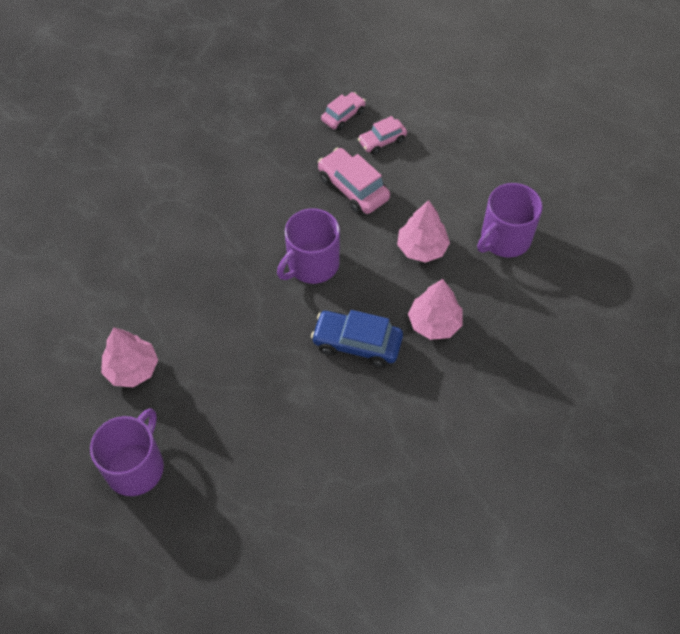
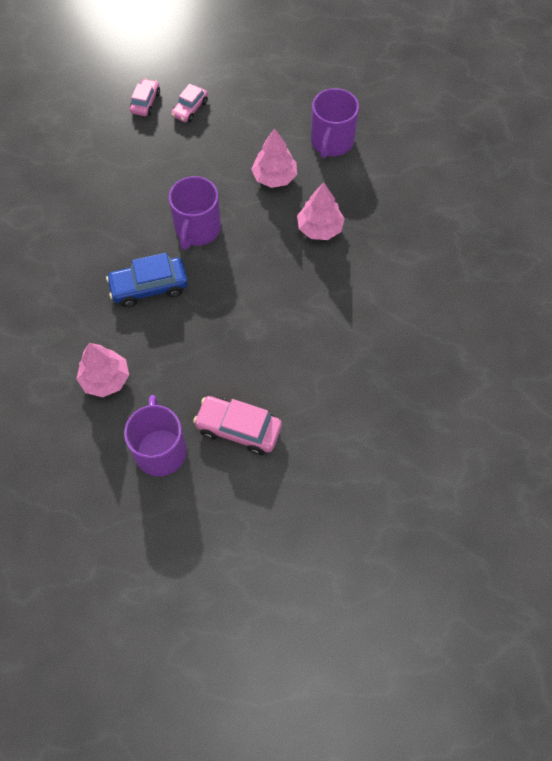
camera: 30 degrees left, 5 degrees up
(353, 188) = (191, 156): pink car -> pink car (238, 429)
(357, 343) = (271, 271): blue car -> blue car (149, 287)

